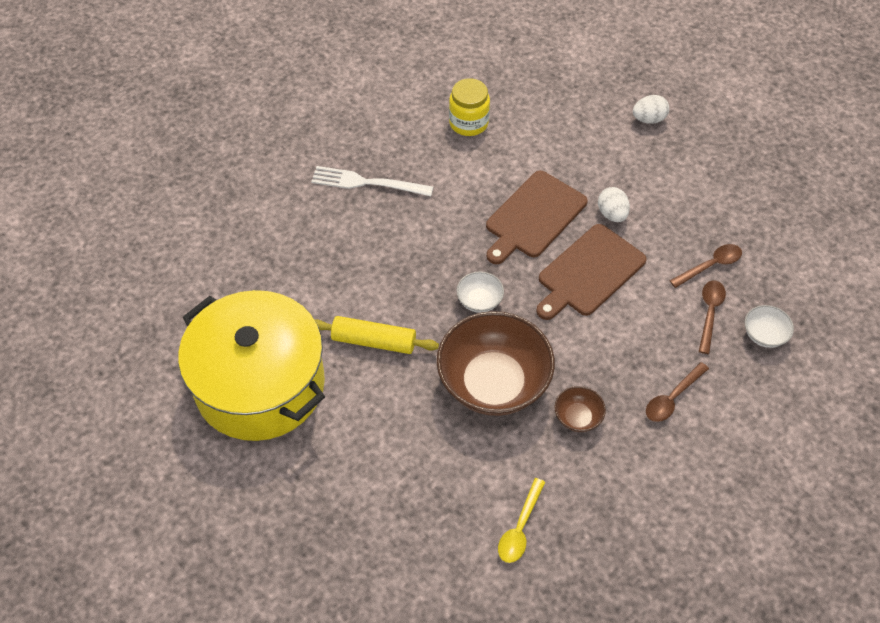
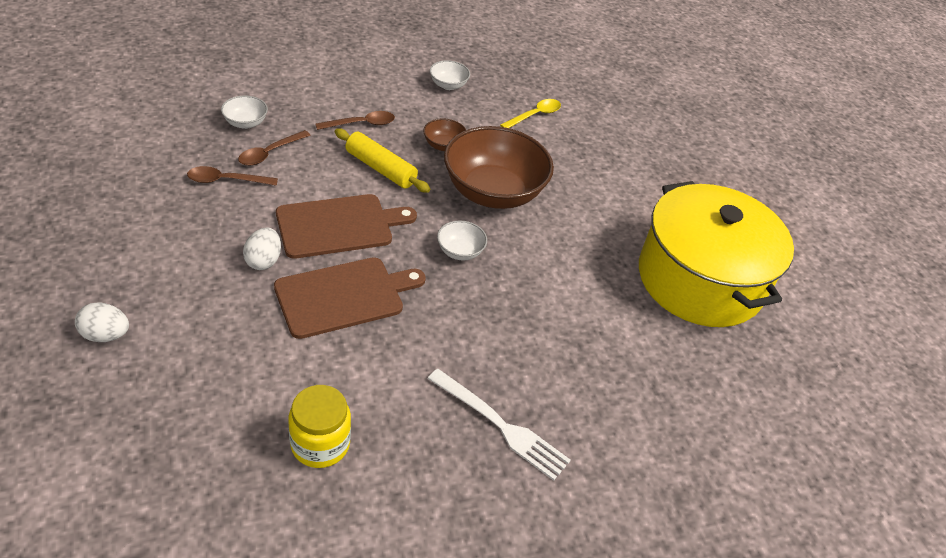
camera: 160 degrees left, 10 degrees down
(374, 341) = (579, 265): yellow rolling pin -> yellow rolling pin (380, 168)
(642, 519) = (448, 85): none -> white bowl

